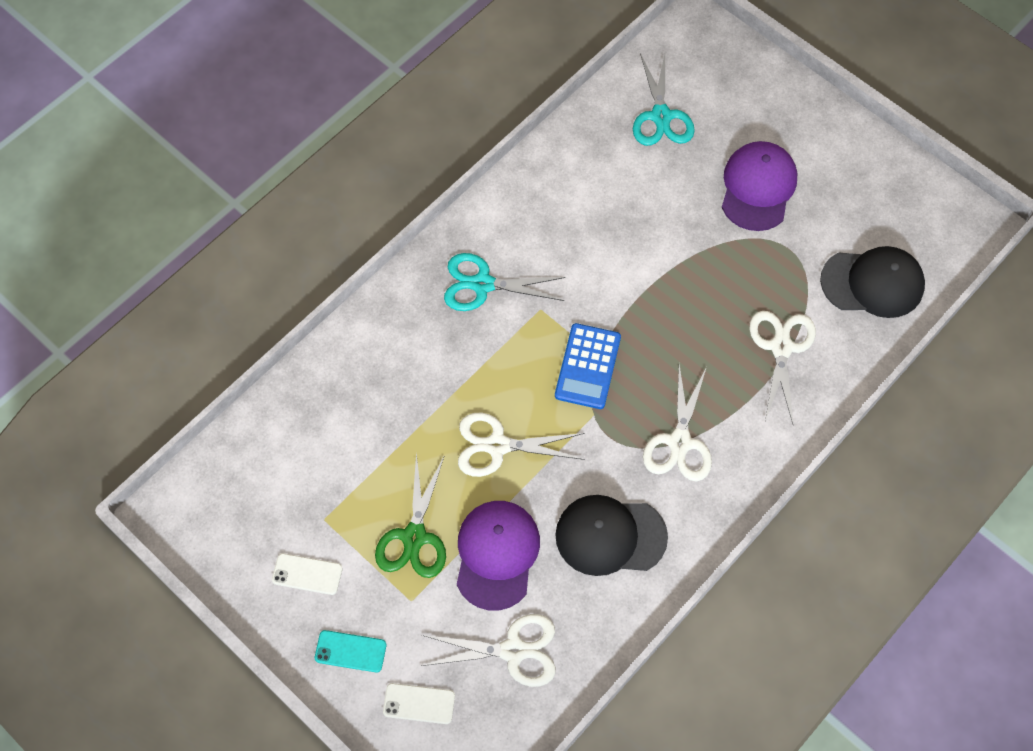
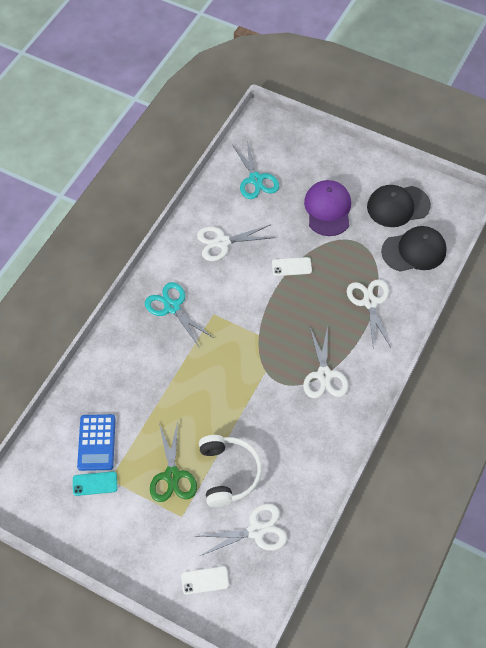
camera: 15 degrees left, 5 degrees down
(307, 574) = (108, 517): white phone -> white phone (291, 267)
(350, 651) = (151, 559): turquoise phone -> turquoise phone (95, 483)
(482, 284) = (172, 307): turquoise scissors -> turquoise scissors turned 60 degrees clockwise
(496, 554) = (228, 473): purple cap -> white headphones
(497, 446) = (210, 405): white scissors -> white scissors (222, 242)
(587, 366) = (253, 342): blue calculator -> blue calculator (96, 442)
(610, 536) = (297, 443): black cap -> black cap (398, 206)

